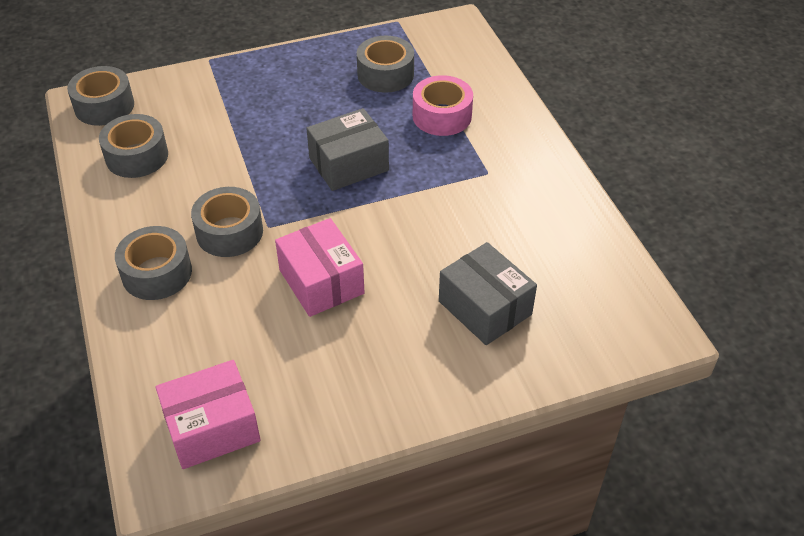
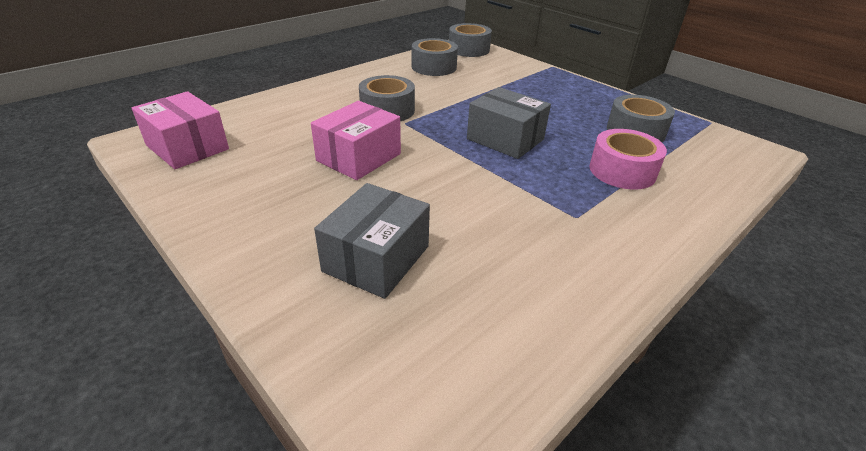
camera: 65 degrees right, 10 degrees down
(157, 273) = (331, 96): grey tape -> none

